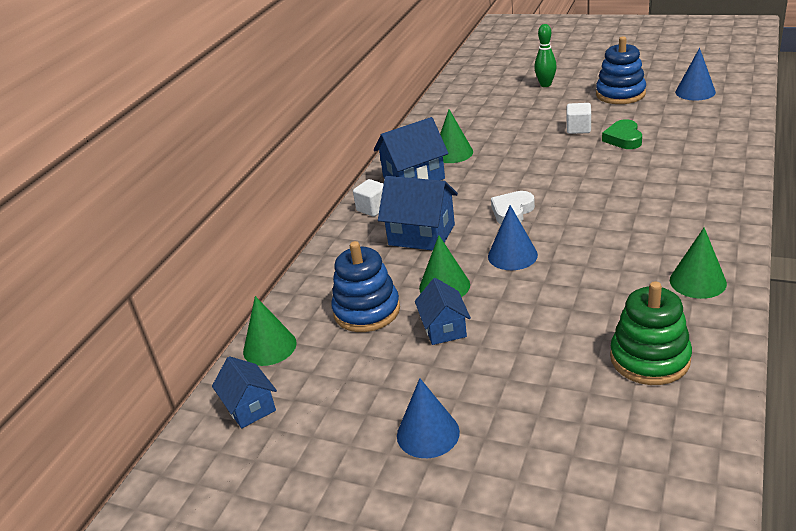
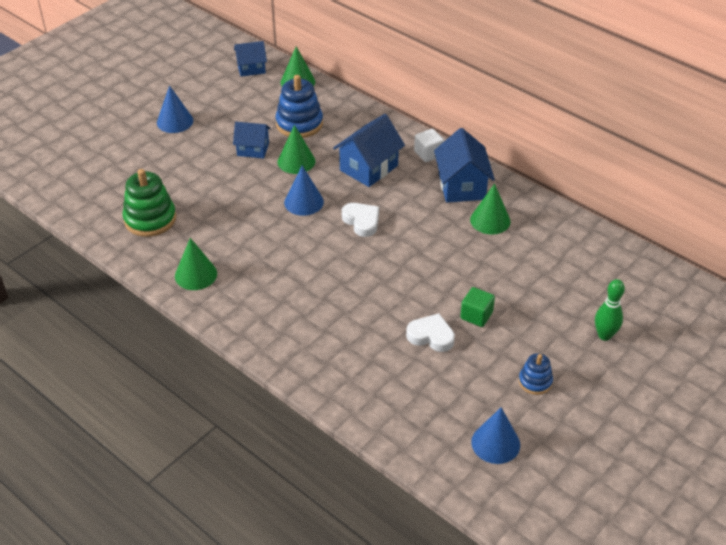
camera: 105 degrees right, 10 degrees up
(578, 129) = (476, 315): white cube -> green cube
(620, 94) = (535, 381): blue stacking toy -> blue stacking toy, size x0.56
(623, 139) = (431, 336): green heart -> white heart

